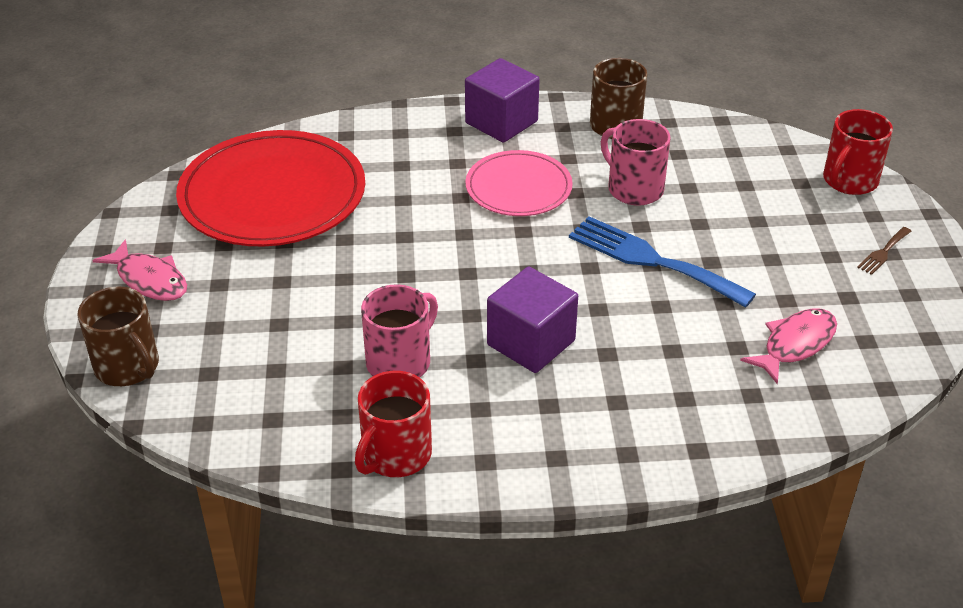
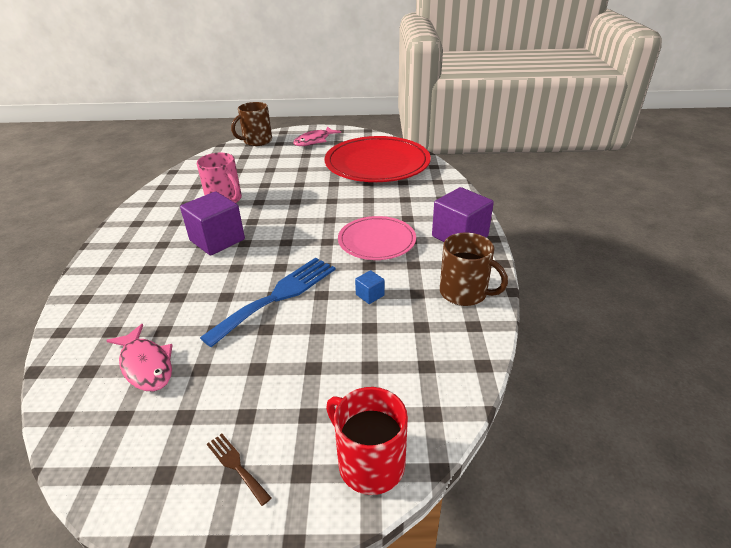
camera: 95 degrees right, 5 degrees down
(395, 455) = (160, 199): red mug -> none
(634, 189) = (370, 295): pink mug -> blue cube

